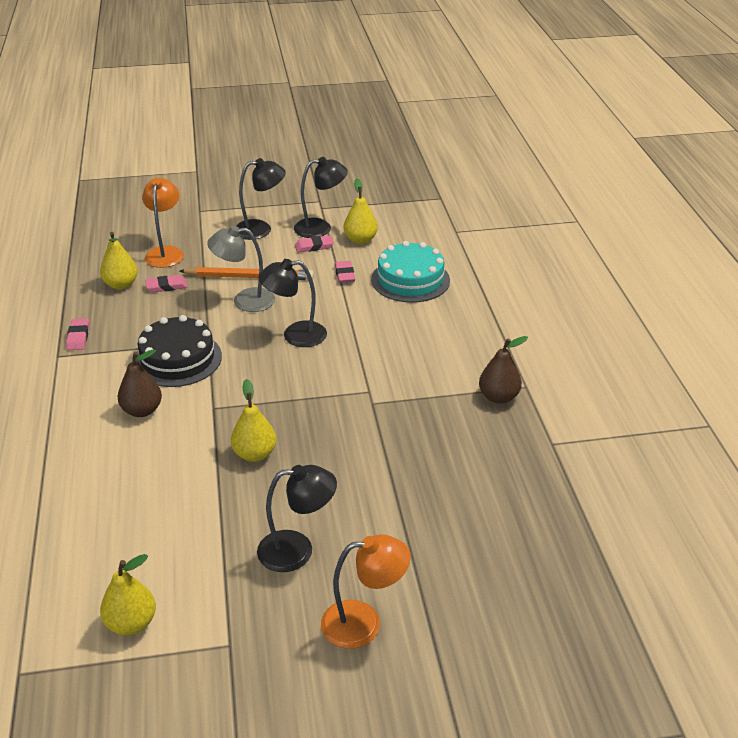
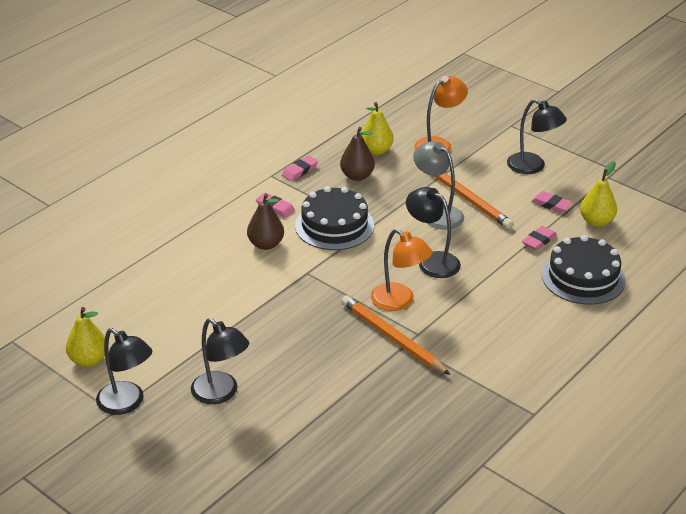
camera: 50 degrees right, 0 degrees up
(166, 286) = (402, 170): pink eraser -> pink eraser (275, 208)
(254, 454) = (286, 319): yellow pear -> none
(320, 228) = (580, 193): black lamp -> black lamp (127, 403)
(356, 407) = (392, 338): none -> orange pencil
(364, 623) = (191, 462): orange lamp -> orange lamp (399, 301)
(410, 280) = (583, 277): turquoise cake -> black cake
(498, 397) = (500, 405): brown pear -> brown pear (357, 176)

